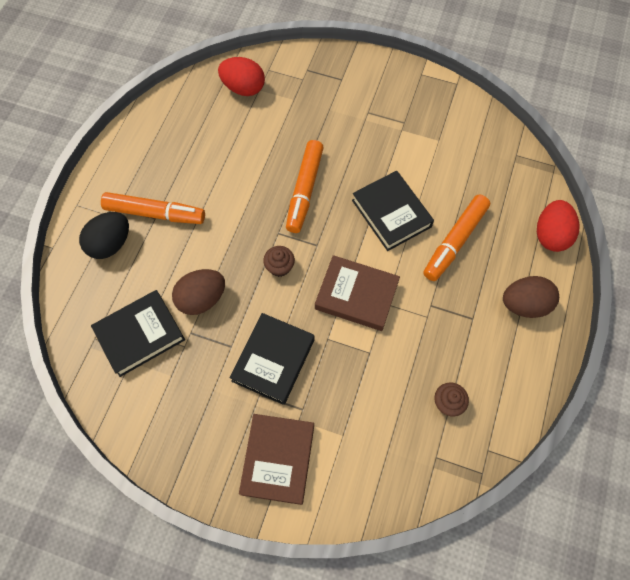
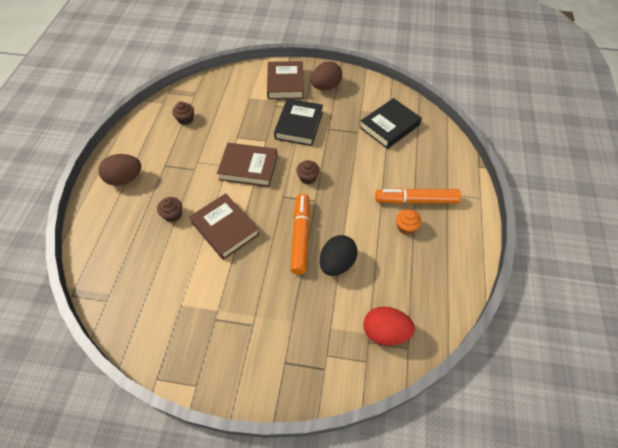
camera: 170 degrees right, 10 degrees down
(110, 244) = (438, 175): black egg -> black egg (337, 263)
(181, 183) = (406, 227): none -> orange cupcake
(202, 299) = (357, 151): brown egg -> brown egg (326, 87)
(391, 213) = (225, 228): black book -> brown book
(455, 241) = (173, 214): orange marker -> brown cupcake
(550, 235) = (92, 231): red egg -> none

